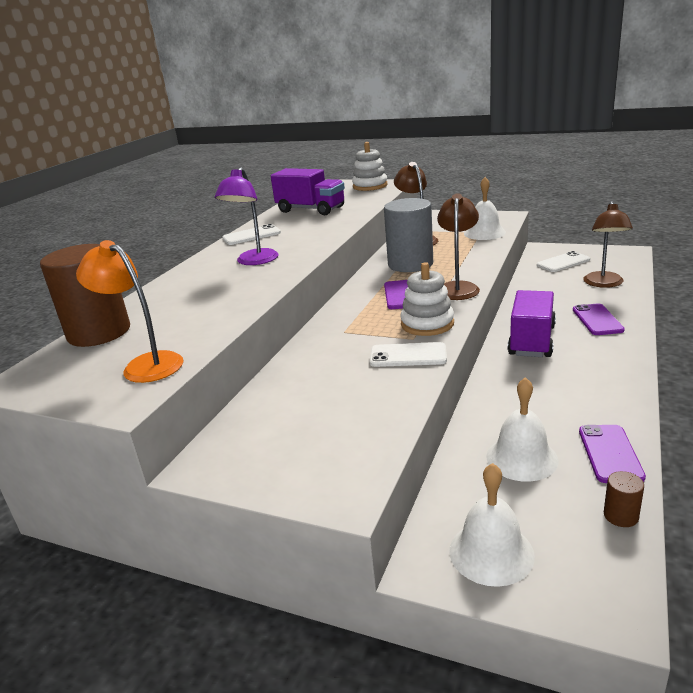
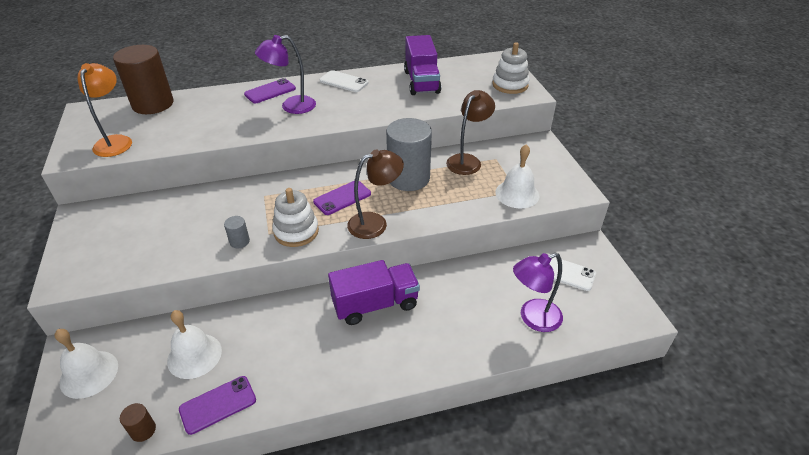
camera: 50 degrees right, 15 degrees up
(408, 355) = (239, 241): white phone -> grey cylinder
(597, 320) = (444, 336): purple phone -> purple phone (270, 91)
(604, 284) = (533, 318): brown lamp -> purple lamp

